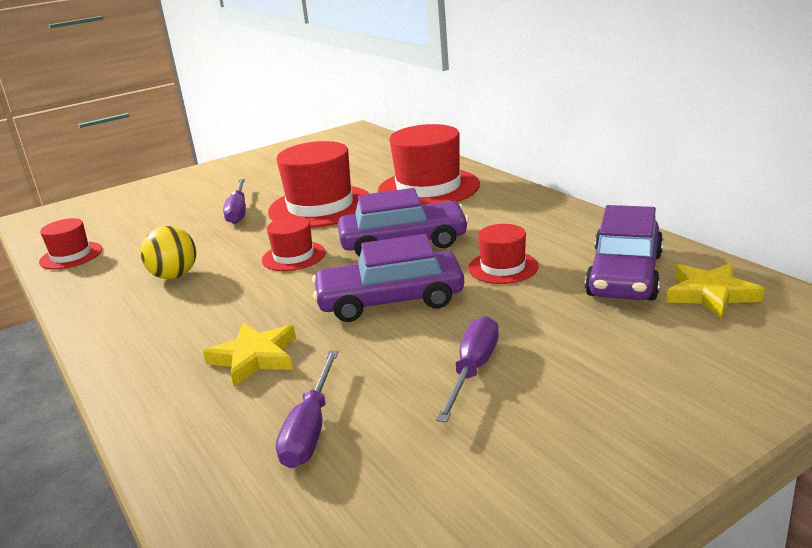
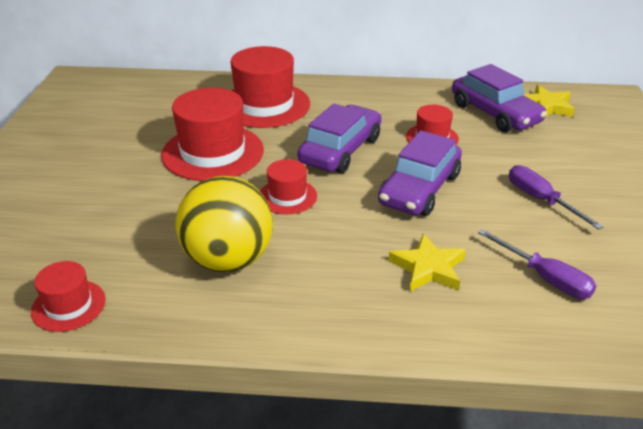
camera: 55 degrees left, 10 degrees up
(174, 276) = (228, 260): yellow ball -> yellow ball, size x1.72
(238, 212) = (146, 188): purple screwdriver -> none

